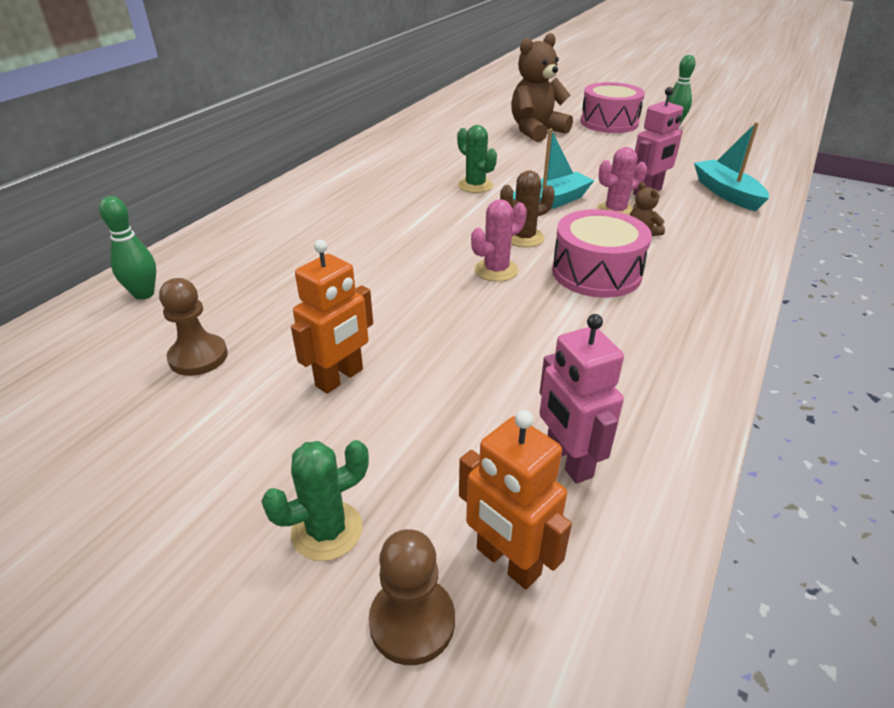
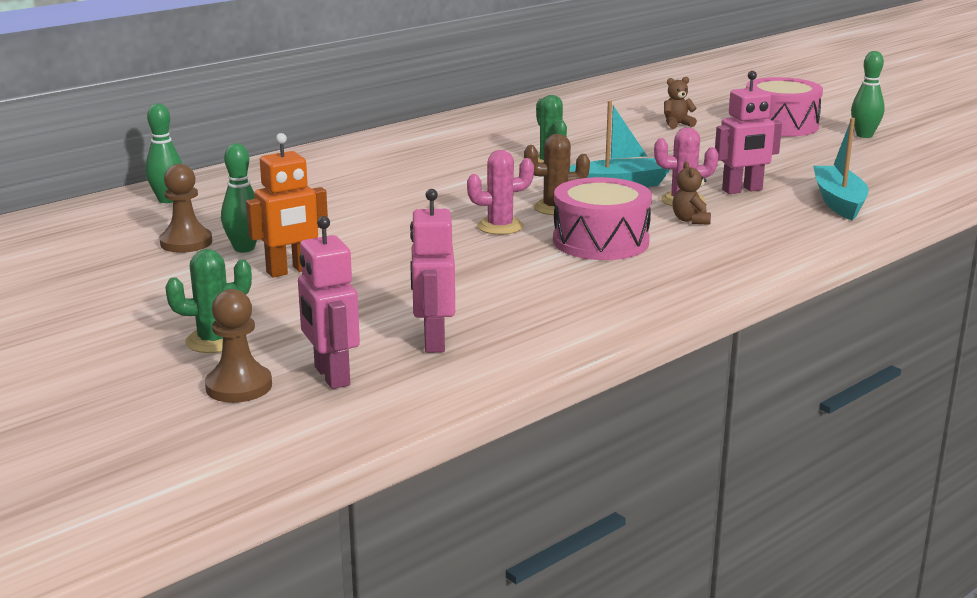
camera: 20 degrees right, 15 degrees down
(268, 353) = (244, 248): none -> green bowling pin
(507, 562) = (331, 376): orange robot -> pink robot
(536, 131) = (677, 124): brown teddy bear -> brown teddy bear, size x0.44

